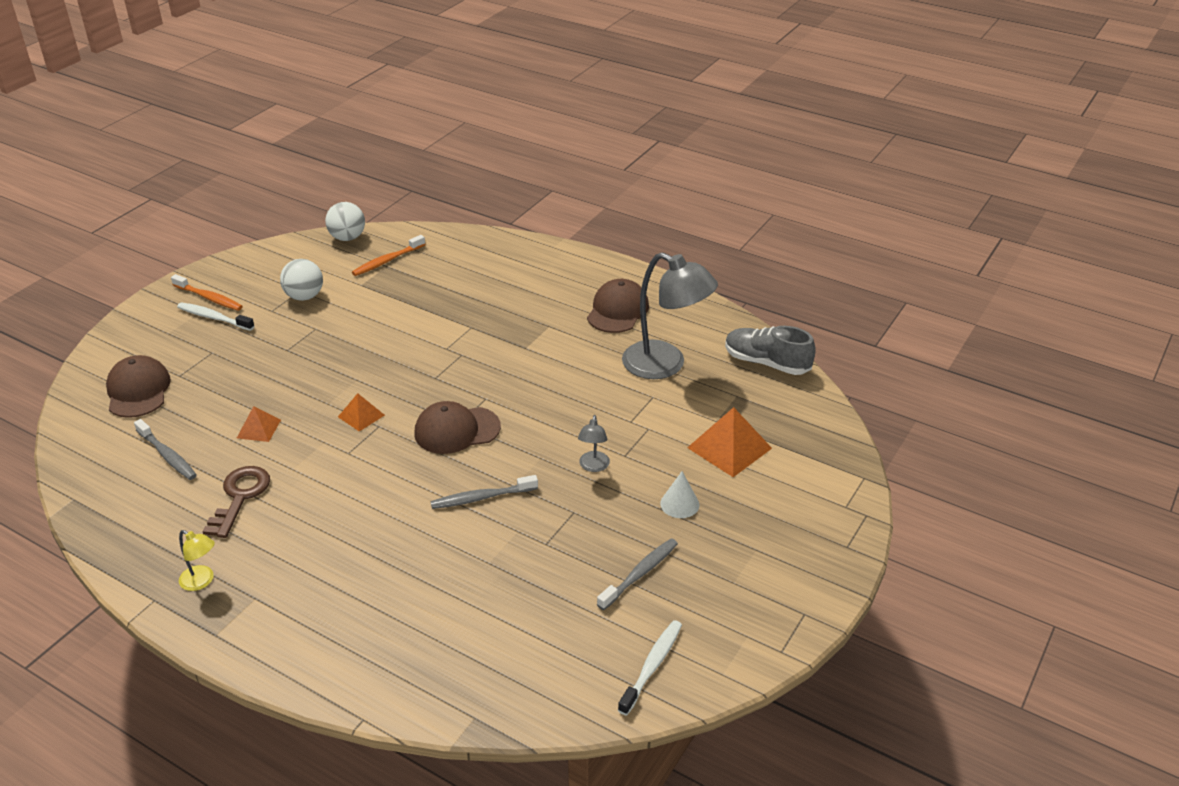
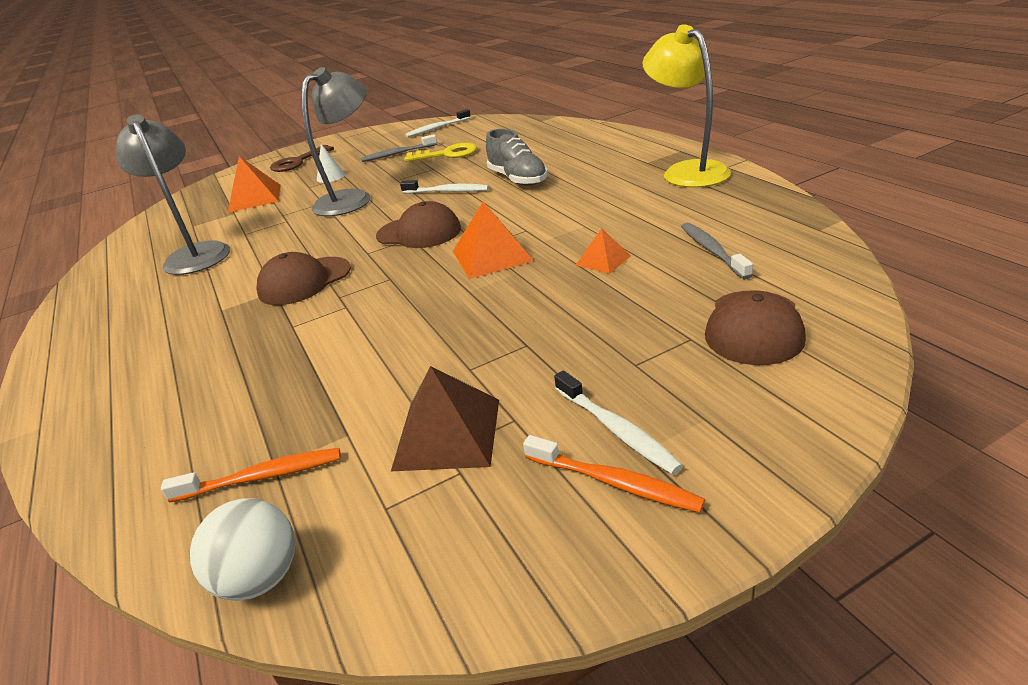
camera: 145 degrees left, 5 degrees down
(202, 581) = (686, 171): yellow lamp -> yellow lamp, size x2.25
(209, 298) = (614, 482): orange toothbrush -> orange toothbrush turned 150 degrees clockwise
(240, 497) = (641, 212): brown key -> brown key (298, 162)
(304, 296) = (447, 434): white ball -> brown pyramid
(361, 416) = (491, 256): orange pyramid -> orange pyramid, size x1.75
(482, 498) = (447, 191): grey toothbrush -> white toothbrush
(556, 582) = (447, 154): none -> yellow key
(593, 466) = (351, 199): grey lamp -> grey lamp, size x2.25
(617, 310) = (139, 312): brown cap -> brown cap (304, 281)
(766, 363) = (131, 243): grey shoe -> grey shoe (518, 179)

